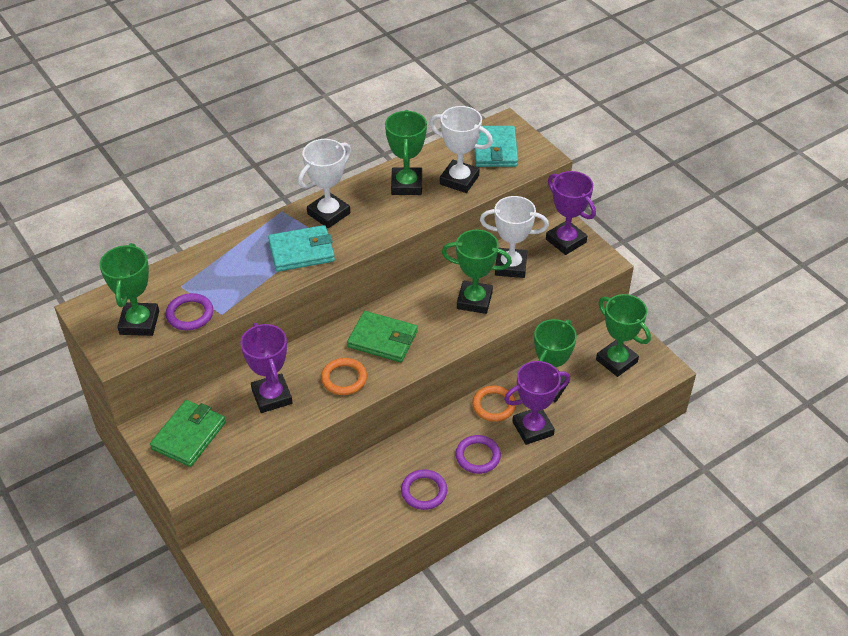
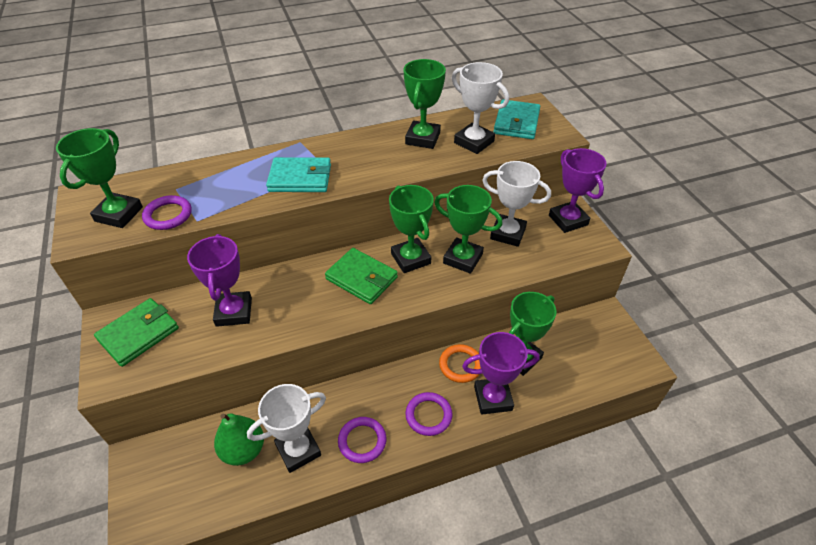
camera: 15 degrees right, 0 degrees up
(315, 524) = (243, 450): none -> green pear
(328, 214) = (340, 150): white trophy -> white trophy (298, 450)
(344, 378) = (309, 309): orange ring -> none
(616, 361) = (595, 346): green trophy -> green trophy (410, 259)

